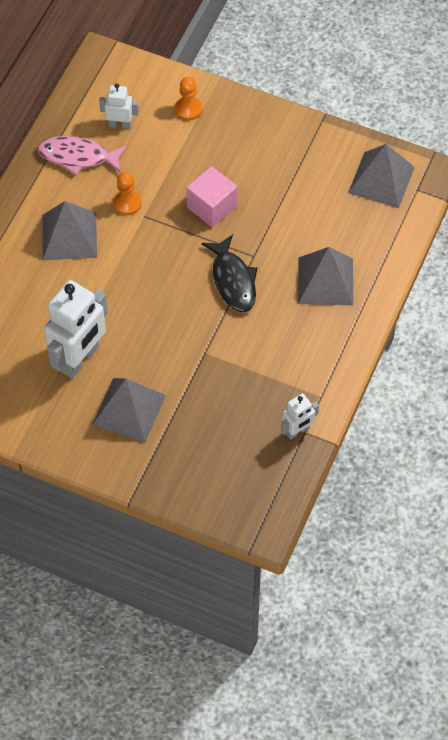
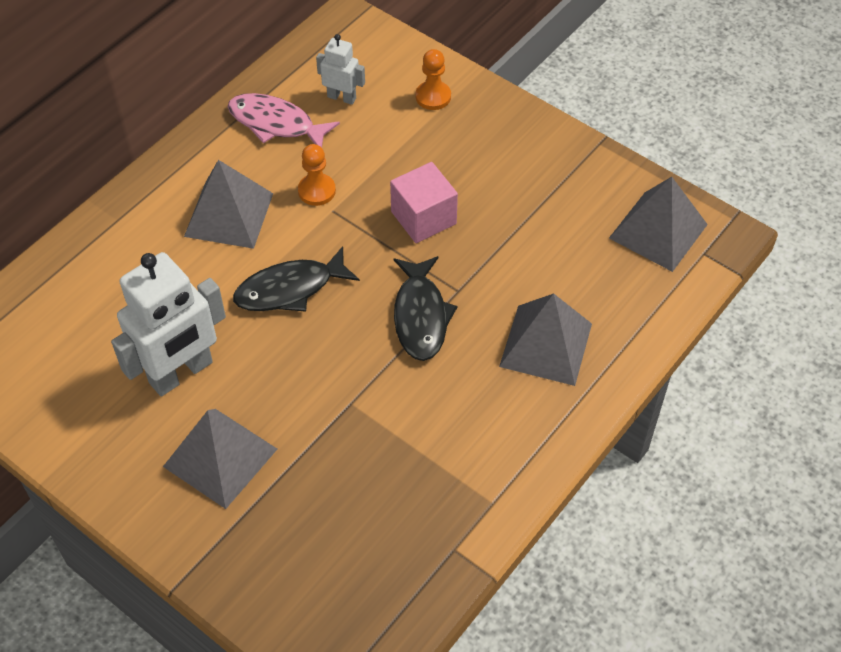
camera: 15 degrees right, 5 degrees down
(134, 281) = (290, 289): none -> black fish
(297, 431) = (444, 546): white robot -> none

